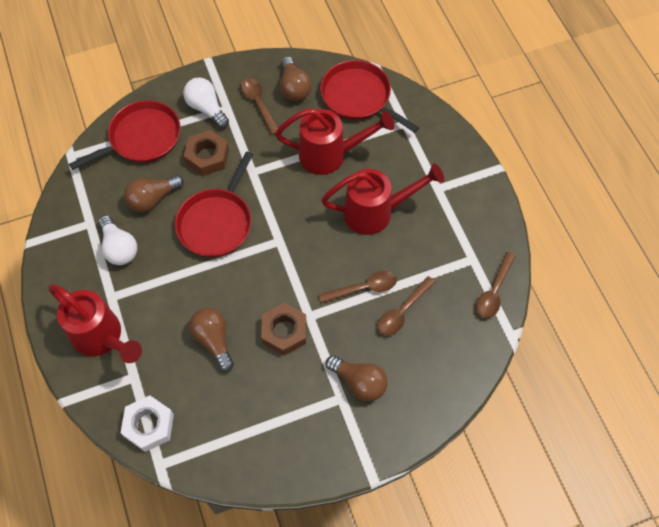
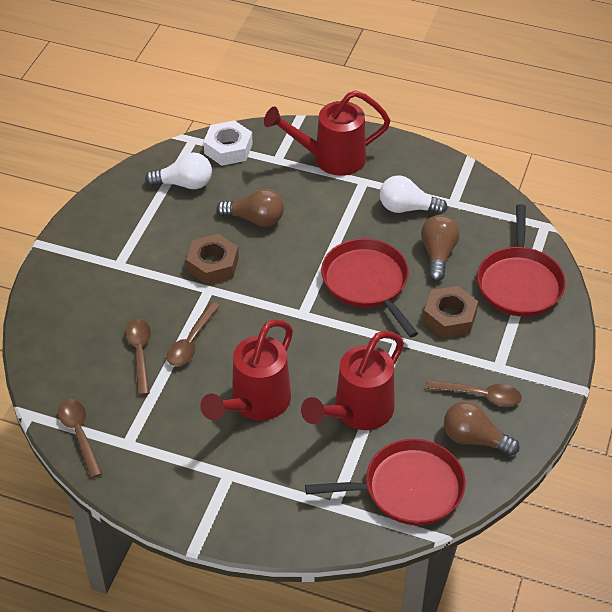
camera: 130 degrees right, 15 degrees down
(206, 108) = (513, 350): white light bulb -> white light bulb (184, 184)
(359, 382) = (116, 283): brown light bulb -> none

